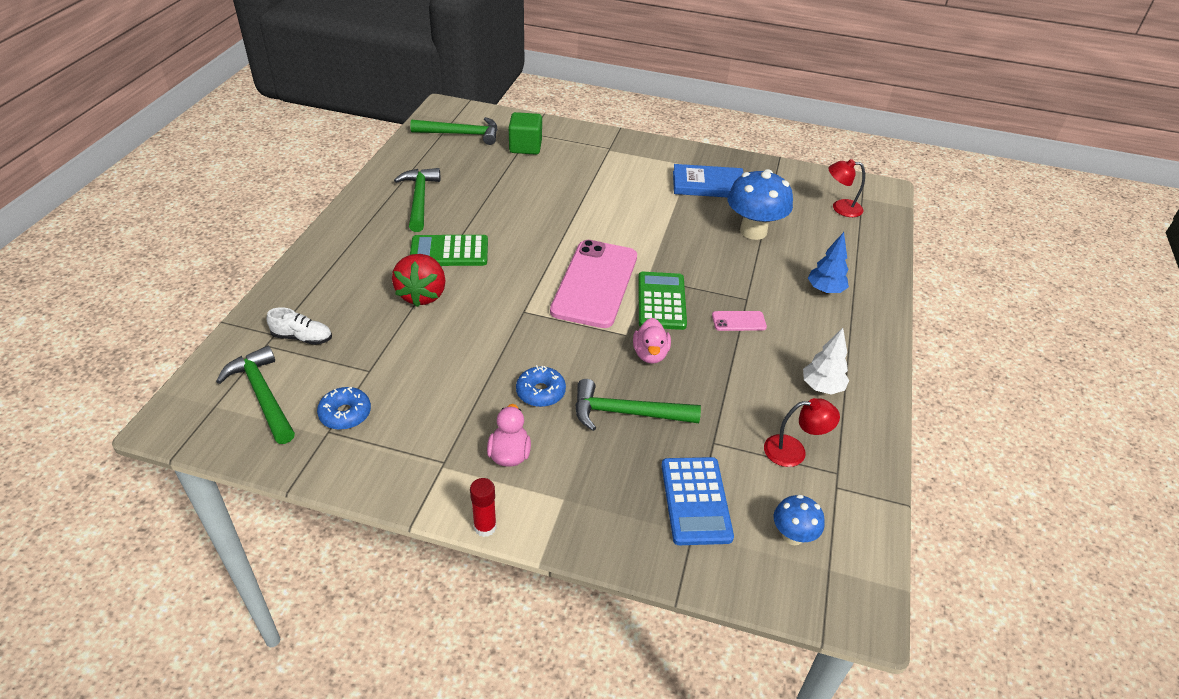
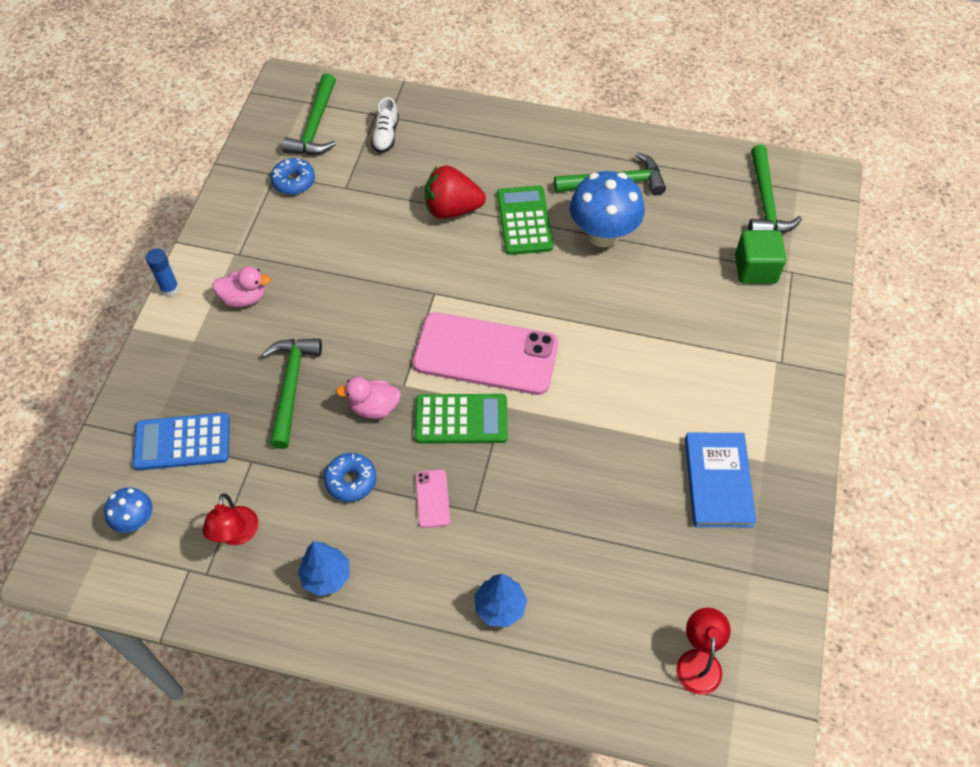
camera: 90 degrees right, 15 degrees up
(262, 395) = (315, 126): green hammer -> green hammer turned 135 degrees clockwise
(485, 527) = (170, 289): red glue stick -> blue glue stick
(540, 392) = (319, 315): blue donut -> blue donut (351, 481)
(753, 231) = (616, 531): blue mushroom -> blue mushroom (603, 235)
(822, 387) = (326, 576): white tree -> blue tree

